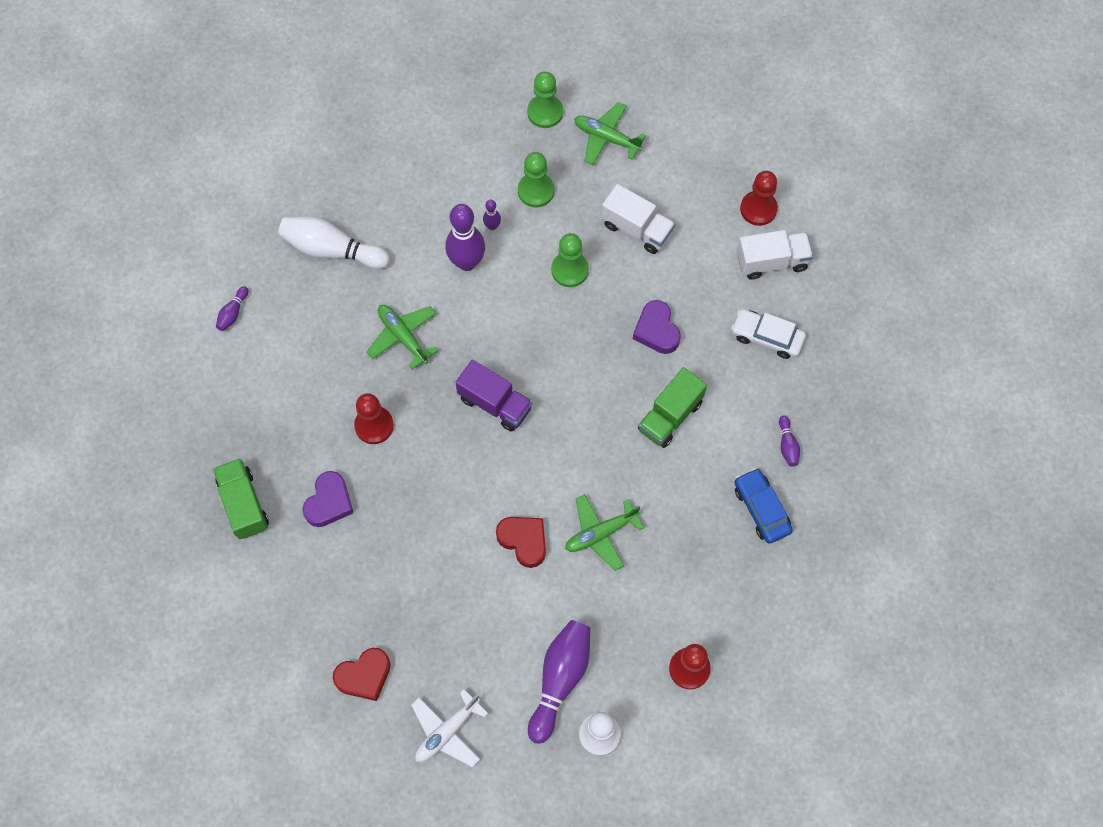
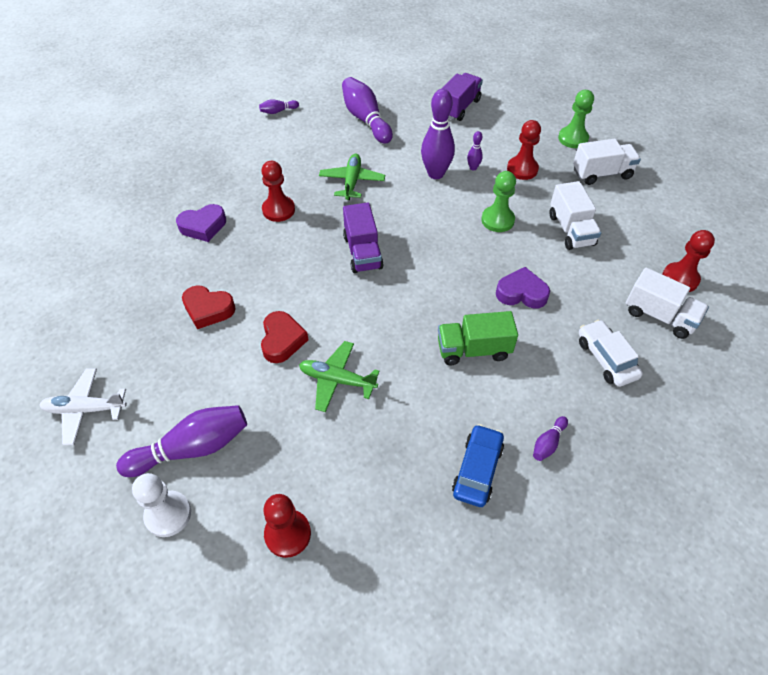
camera: 45 degrees right, 15 degrees down
(243, 504) = (161, 192): green truck -> none
(332, 250) = (366, 119): white bowling pin -> purple bowling pin
(364, 676) = (91, 330): red heart -> red heart (208, 309)
(404, 157) = (459, 107): none -> purple truck
(536, 191) = (522, 169): green pawn -> red pawn
(606, 138) = (602, 173): green plane -> white truck
(656, 330) = (521, 293): purple heart -> purple heart turned 75 degrees clockwise

